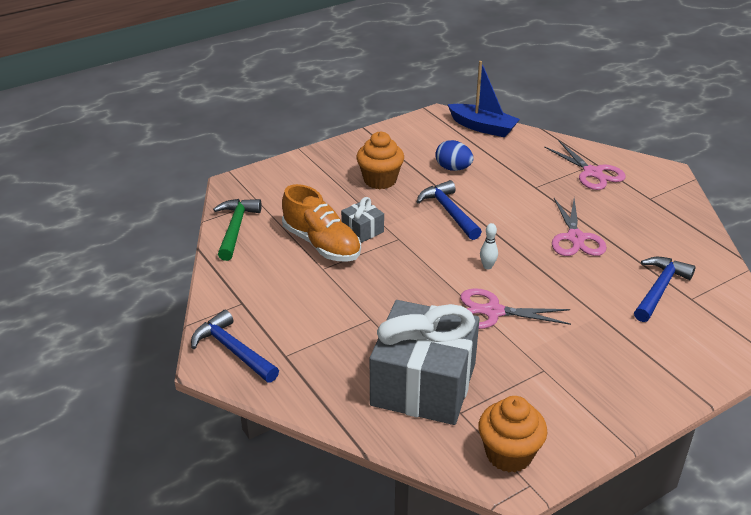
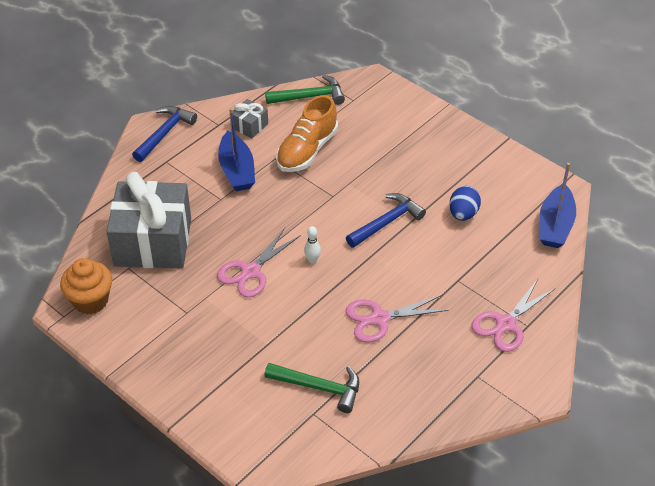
camera: 75 degrees right, 10 degrees up
(329, 299) = (237, 170): none -> blue boat
(362, 230) = (336, 171): grey gift -> grey gift (249, 126)
(380, 180) = (419, 167): orange cupcake -> none
(493, 312) = (250, 272): pink scissors -> pink scissors turned 135 degrees counterclockwise
(659, 289) = (319, 387): blue hammer -> green hammer

